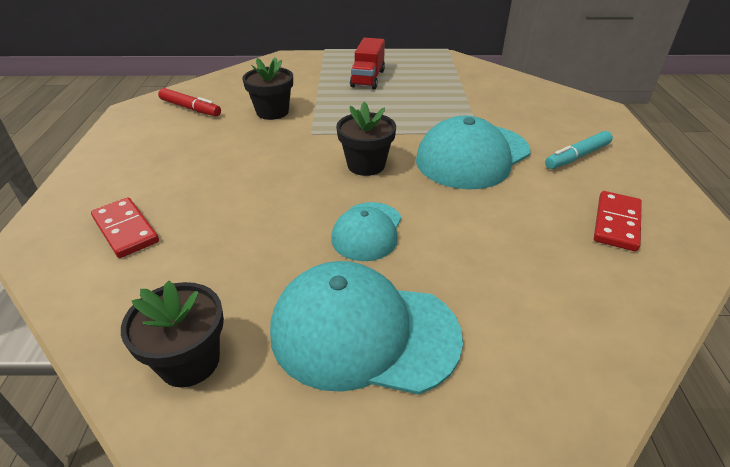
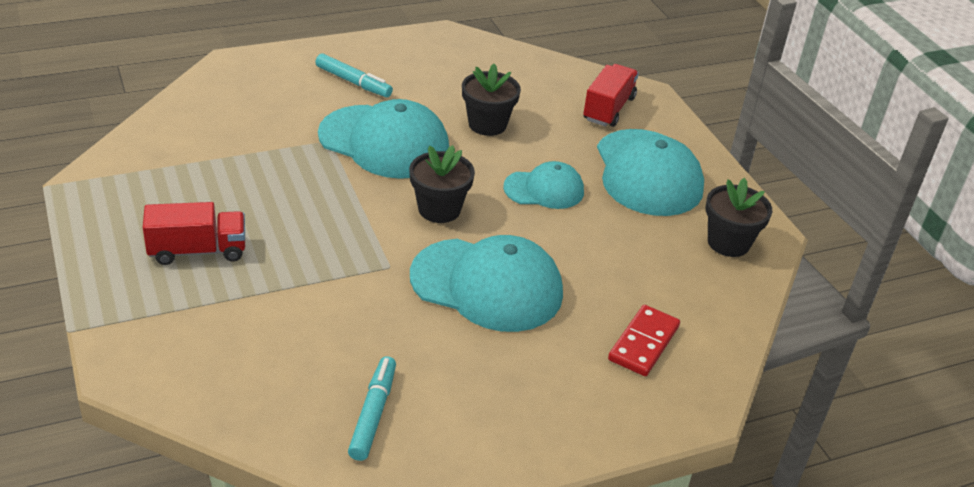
camera: 115 degrees left, 0 degrees up
(190, 108) = (373, 414): red marker -> turquoise marker
(260, 168) = (487, 285): none -> turquoise cap
(272, 112) = (347, 319): black flower pot -> black flower pot (487, 124)
(527, 345) = (608, 109): none -> red truck
(616, 223) = (454, 69): red domino -> none

